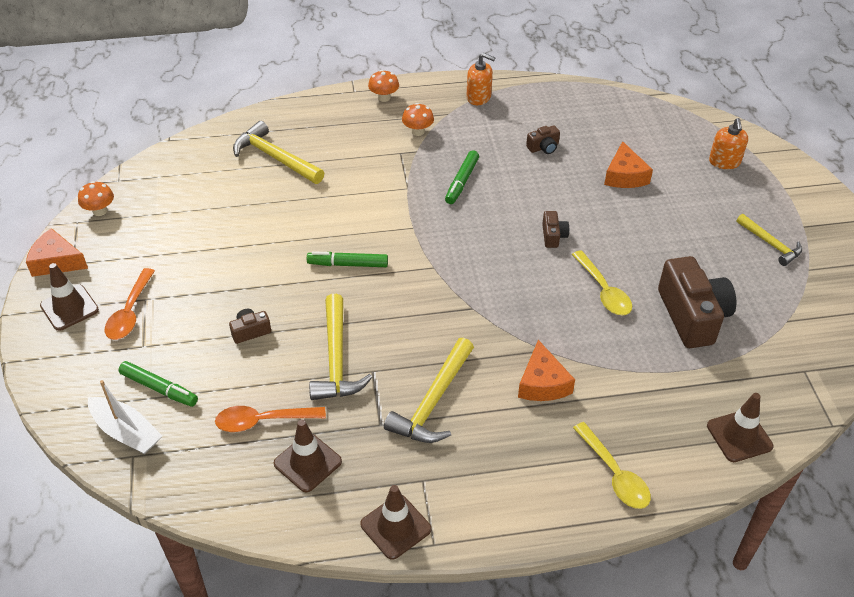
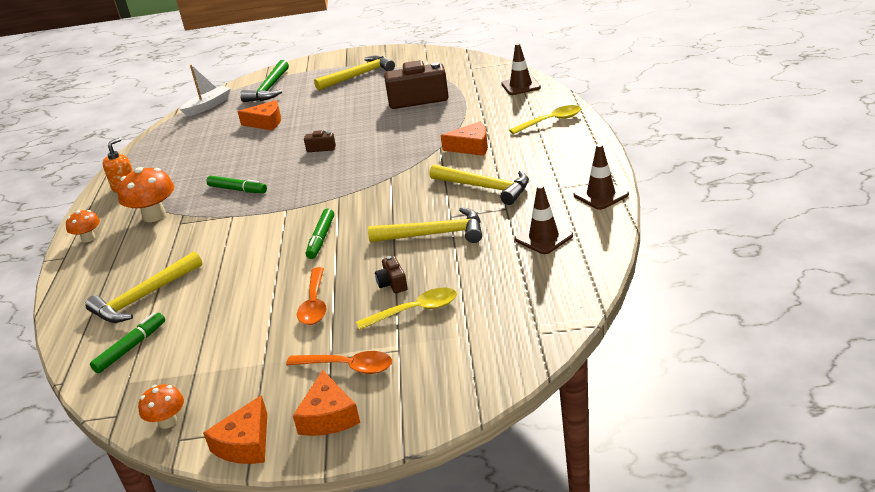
camera: 80 degrees left, 15 degrees down
(69, 308) = (328, 416): brown traffic cone -> orange cheese
(126, 432) = (509, 342): white boat -> white boat (208, 106)
(159, 388) = (456, 330): green marker -> green marker (131, 347)
(263, 421) = (500, 264): orange spoon -> orange spoon (314, 304)
(418, 131) = (154, 216): orange mushroom -> orange mushroom, size x1.72
(543, 147) = (213, 155): brown camera -> none
(603, 291) = (386, 128): yellow spoon -> yellow spoon (415, 311)
(724, 162) = (269, 89): orange soap dispenser -> green hammer
(770, 244) = (358, 75): yellow hammer -> yellow hammer, size x1.58

